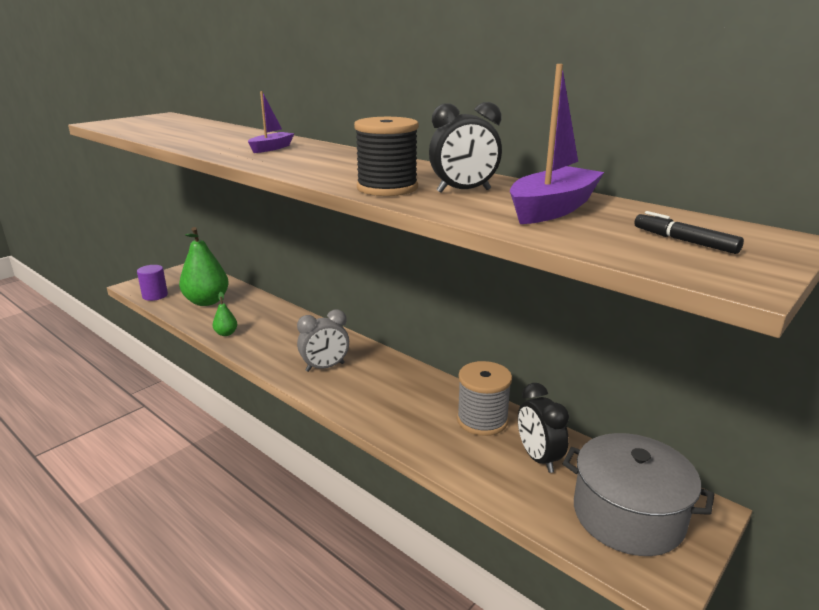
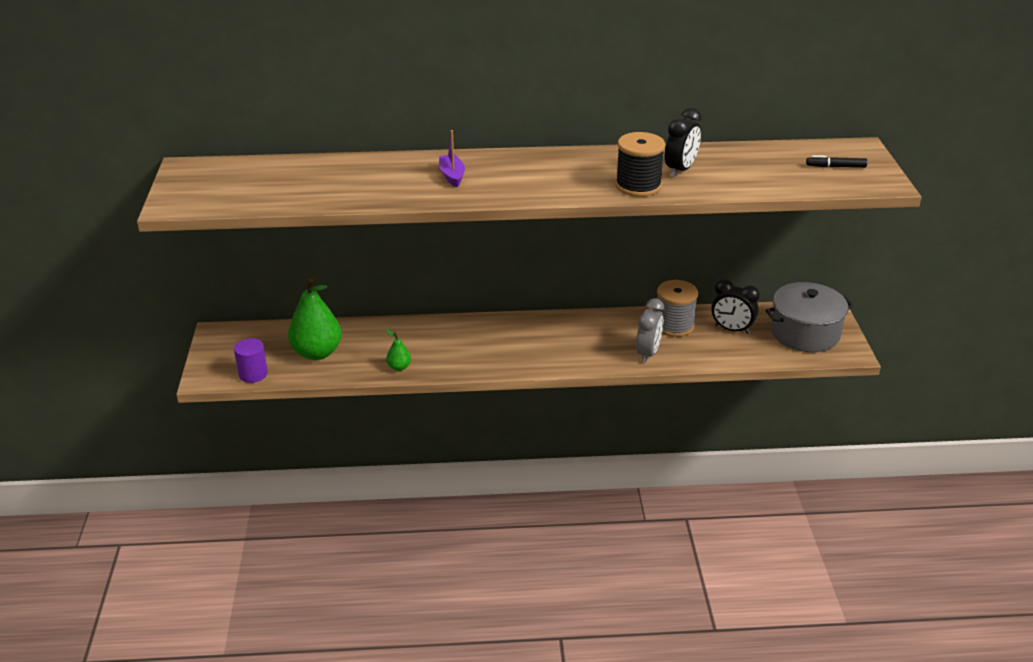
camera: 45 degrees left, 10 degrees up
(325, 367) = (525, 348): grey clock -> grey clock (648, 353)
(553, 209) = (749, 166): purple boat -> none

